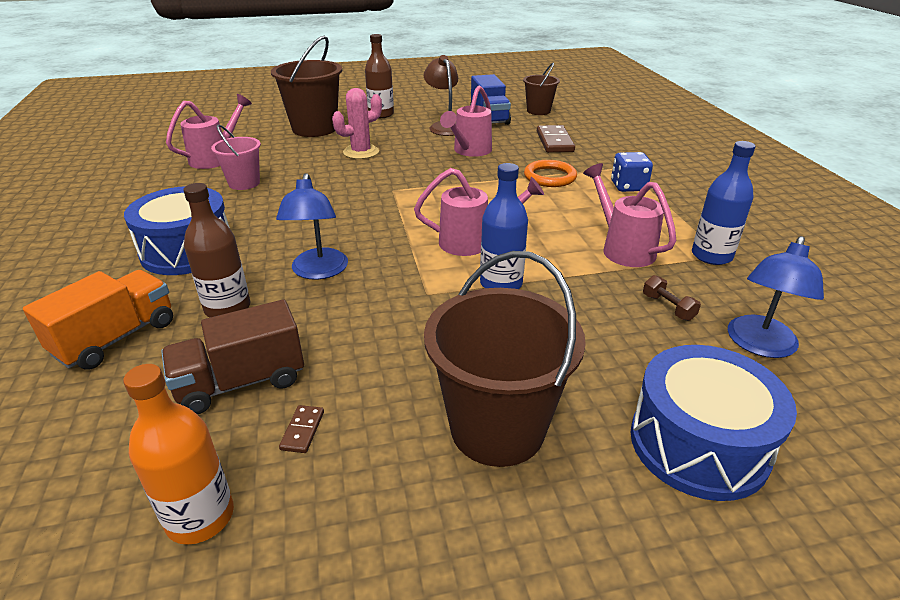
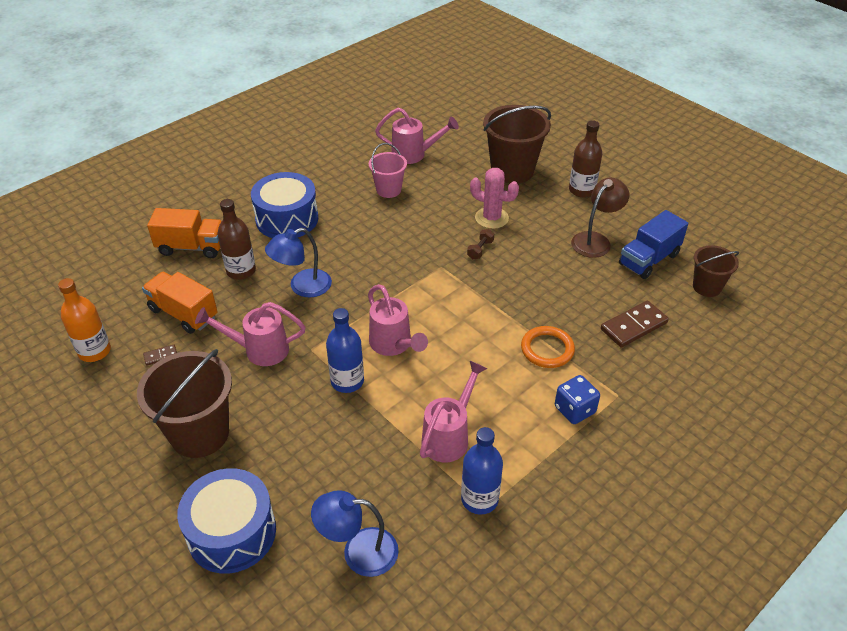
camera: 60 degrees right, 10 degrees up
(241, 382) = (183, 313): brown truck -> orange truck
(469, 151) = (554, 278): pink watering can -> pink watering can (259, 350)
(668, 307) = (376, 486): brown dumbbell -> brown dumbbell (480, 250)

